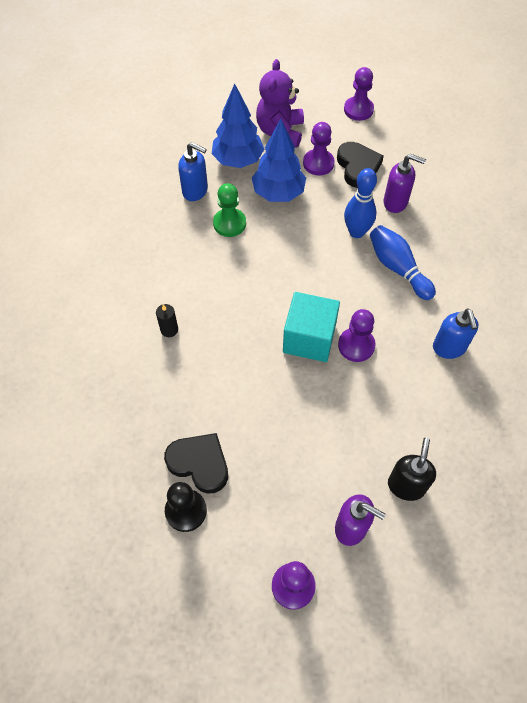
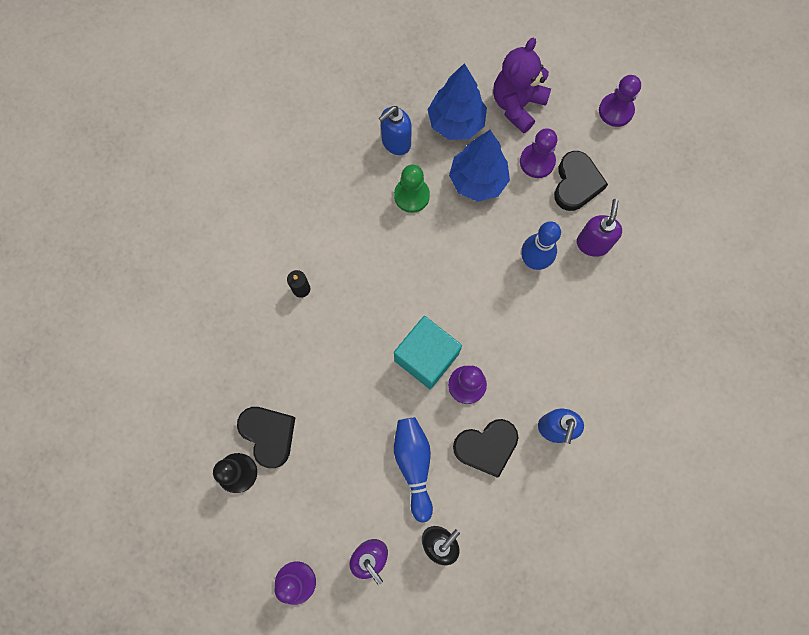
camera: 25 degrees right, 15 degrees up
(195, 191) = (395, 142): blue soap dispenser -> blue soap dispenser turned 90 degrees clockwise
(395, 202) = (592, 243): purple soap dispenser -> purple soap dispenser turned 120 degrees counterclockwise
(398, 268) = (552, 320): blue bowling pin -> blue bowling pin (414, 465)
(401, 387) = (486, 447): none -> black heart

